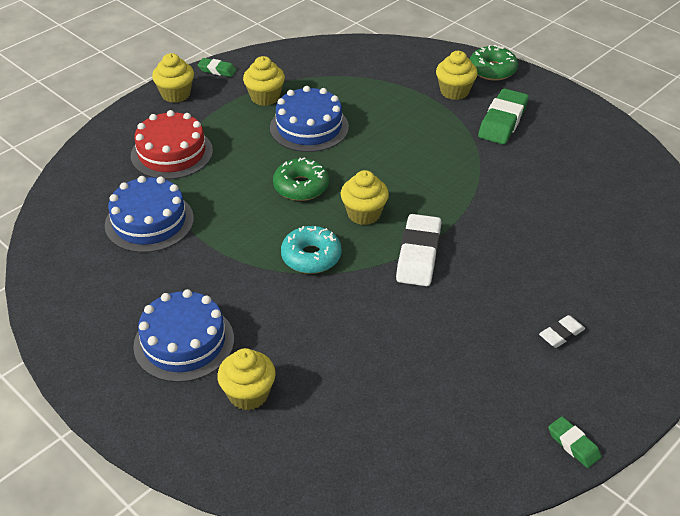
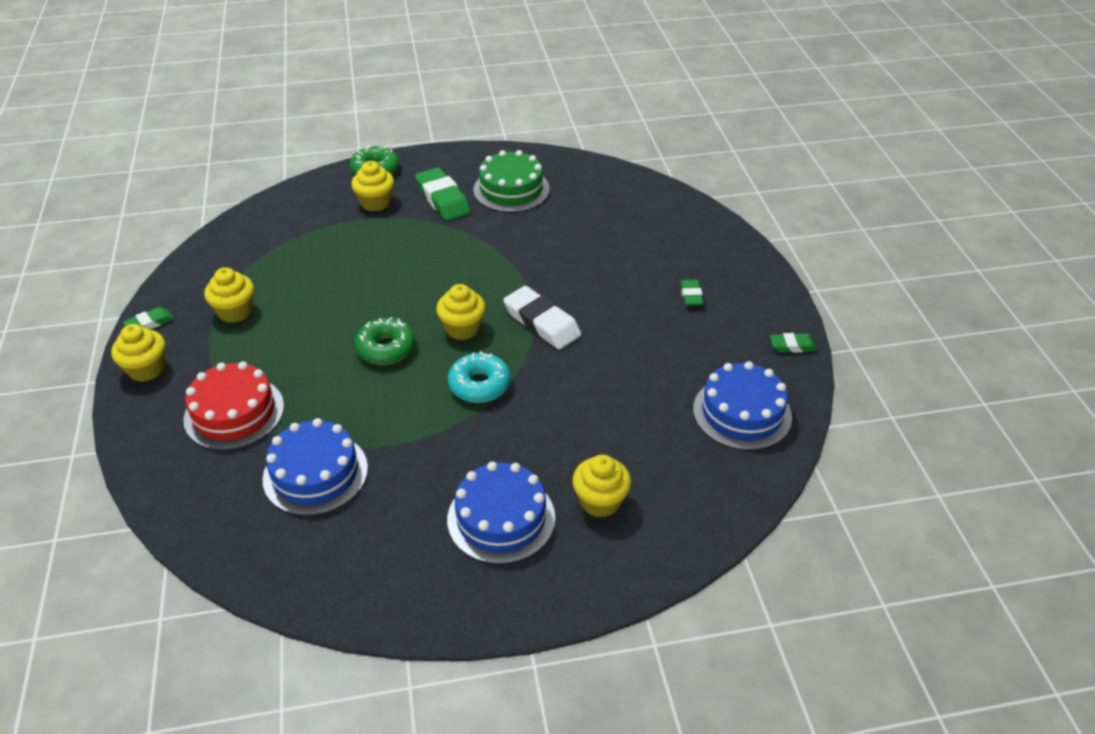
camera: 55 degrees left, 0 degrees up
(309, 127) = (314, 305): blue cake -> blue cake (742, 413)
(561, 334) = (691, 295): white eraser -> green eraser
(564, 151) = (511, 189): none -> green cake

